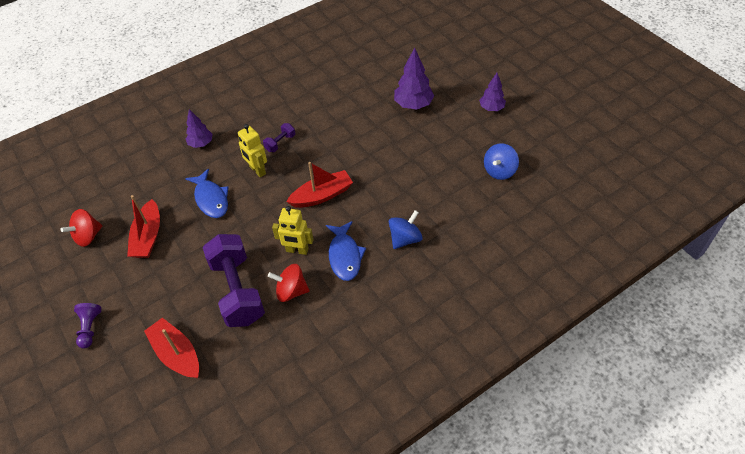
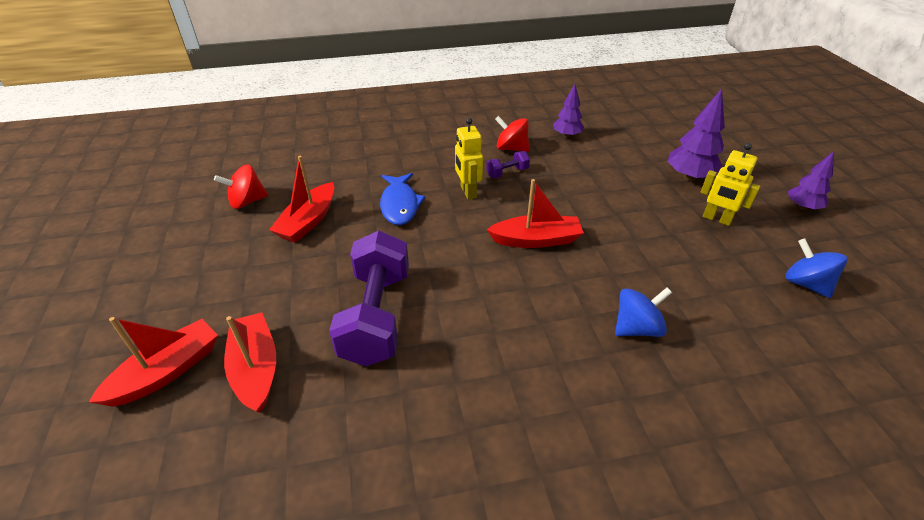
camera: 20 degrees right, 10 degrees down
(90, 328) = (180, 297): purple pawn -> none
(118, 378) = (167, 371): none -> red boat
(201, 144) = (418, 151): purple tree -> purple tree (567, 135)
(291, 291) = (446, 342): red spinning top -> red spinning top (511, 148)
(297, 250) = (477, 293): yellow robot -> yellow robot (716, 219)
(345, 256) = (540, 321): blue fish -> none
(499, 171) = (805, 284): blue spinning top -> blue spinning top turned 90 degrees clockwise

